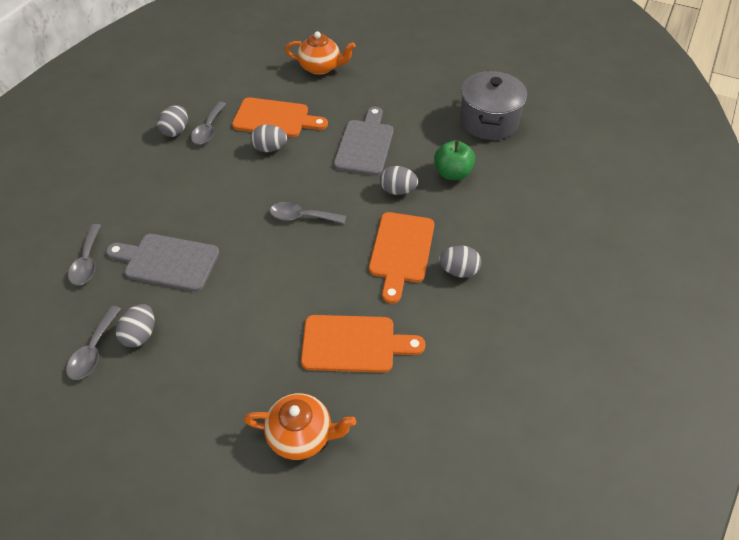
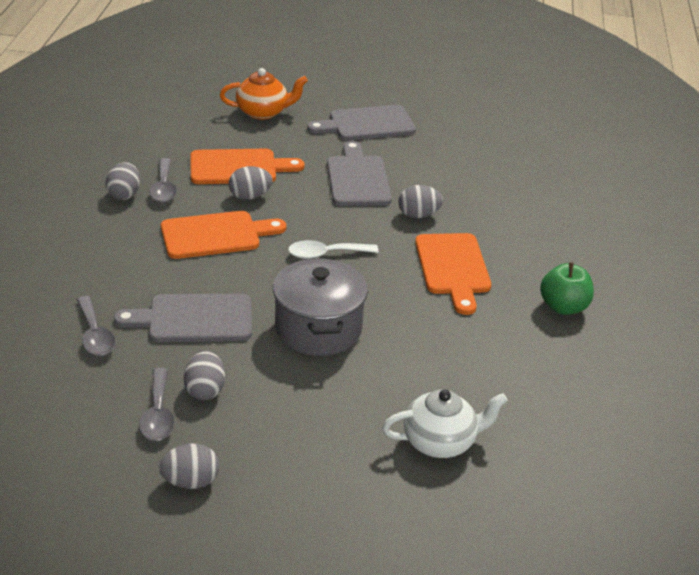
camera: 20 degrees left, 15 degrees down
(301, 435) = (440, 442): orange teapot -> white teapot
(302, 217) = (325, 254): grey spoon -> white spoon
(354, 344) = (450, 355): orange cutting board -> orange cutting board (216, 235)
(399, 91) = (367, 124): none -> grey cutting board
(452, 173) = (468, 192): green apple -> green apple (563, 307)
(458, 271) = (522, 275): grey egg -> grey egg (190, 481)
(488, 121) = (480, 140): grey pot -> grey pot (318, 328)

